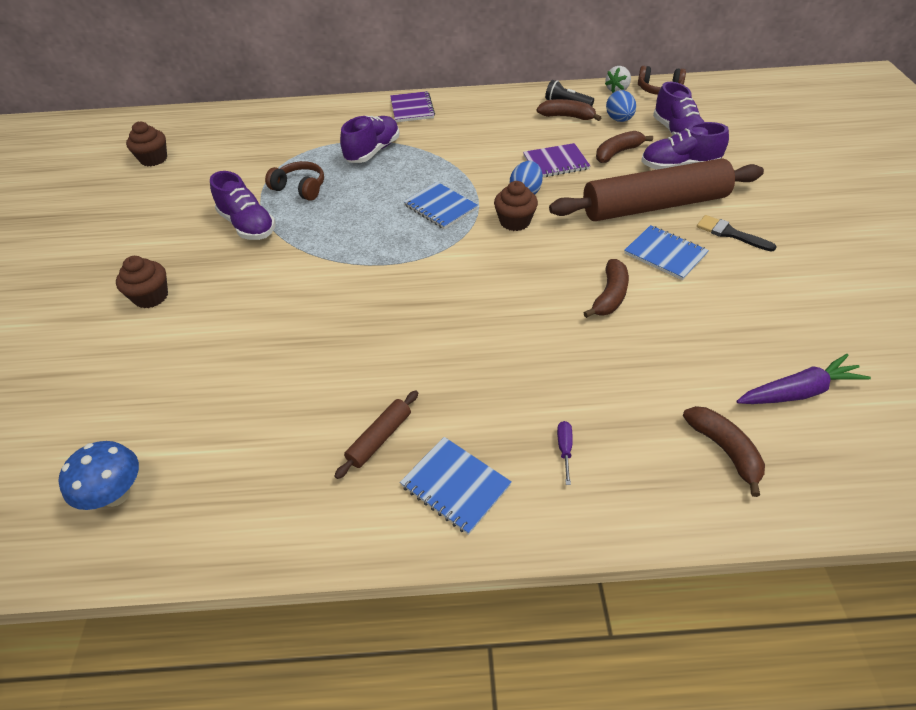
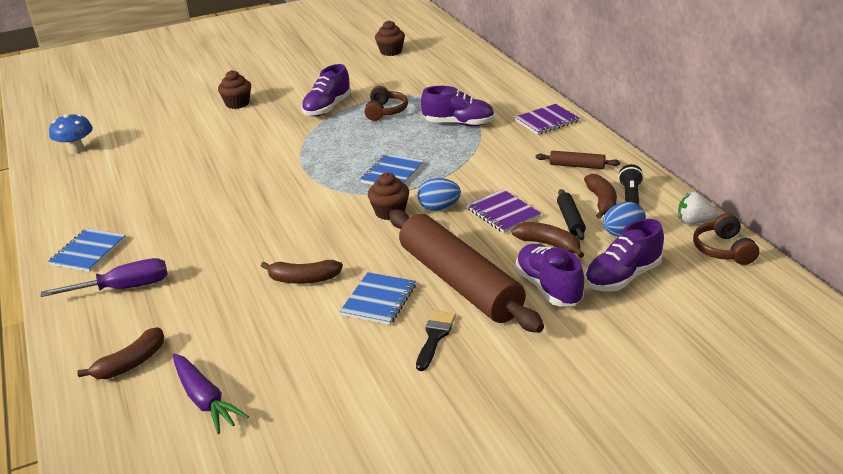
camera: 70 degrees right, 15 degrees down
(379, 438) = (125, 215): brown rolling pin -> brown rolling pin (577, 166)
(564, 449) = (124, 288): purple screwdriver -> purple screwdriver, size x2.20
(586, 135) = (570, 220): none -> black rolling pin

